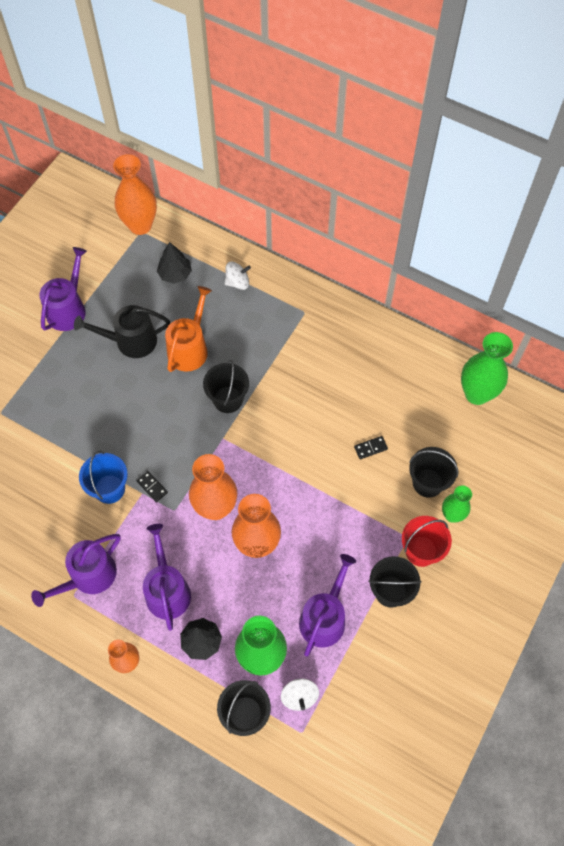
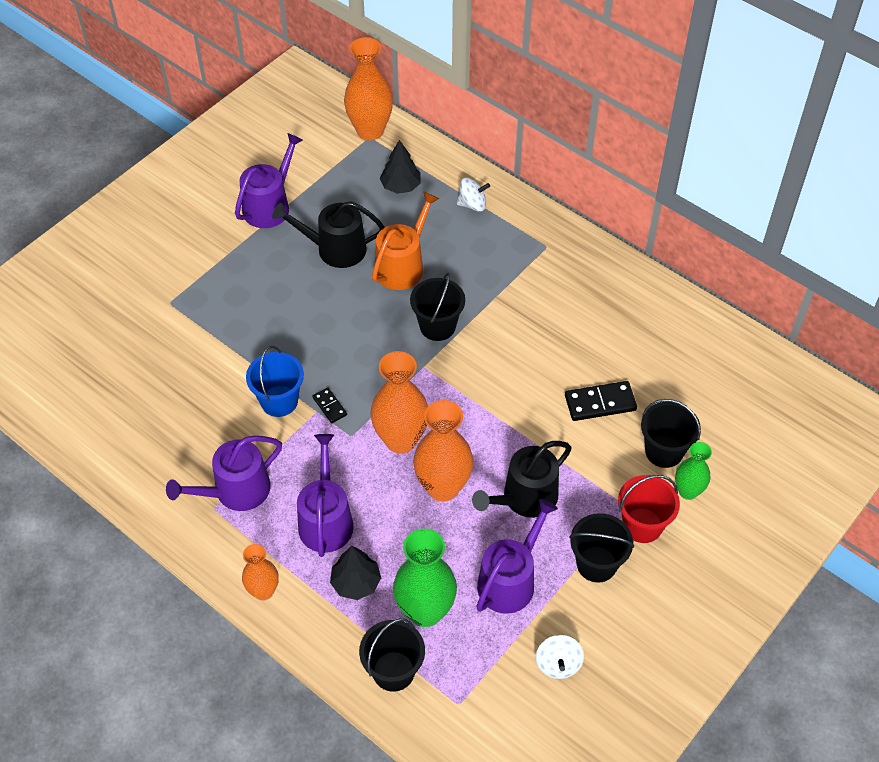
camera: 10 degrees right, 10 degrees down
(299, 696) = (463, 663): white spinning top -> white spinning top (558, 664)
(324, 543) = (525, 498): none -> black watering can
(370, 448) = (600, 403): black domino -> black domino, size x1.76
(477, 394) = (741, 362): green vase -> none

